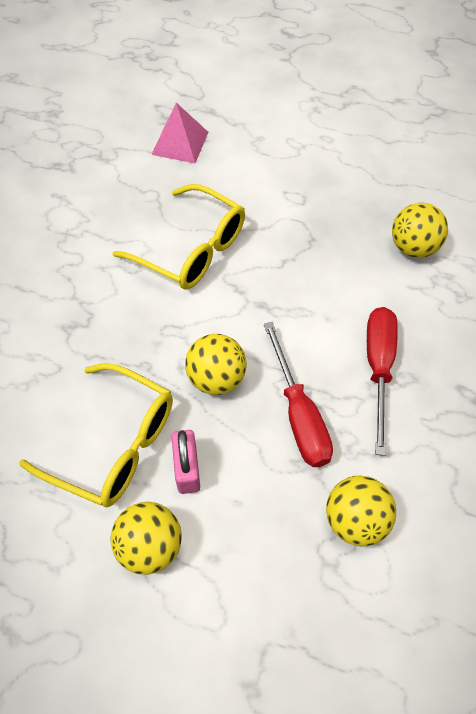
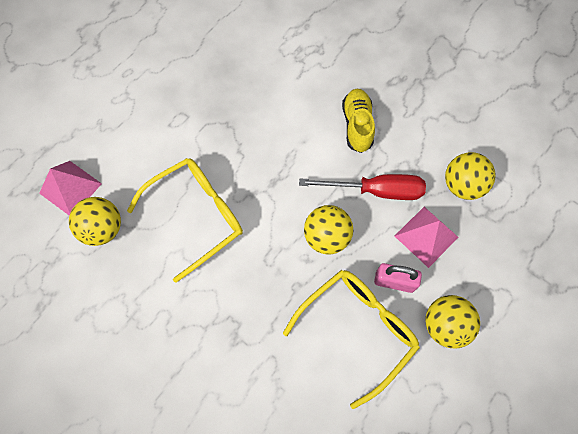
camera: 70 degrees left, 10 degrees up
(261, 491) = (426, 236): none -> pink pyramid
(378, 368) = (357, 125): red screwdriver -> yellow shoe
(413, 247) = (265, 60): yellow ball -> yellow ball (103, 228)

